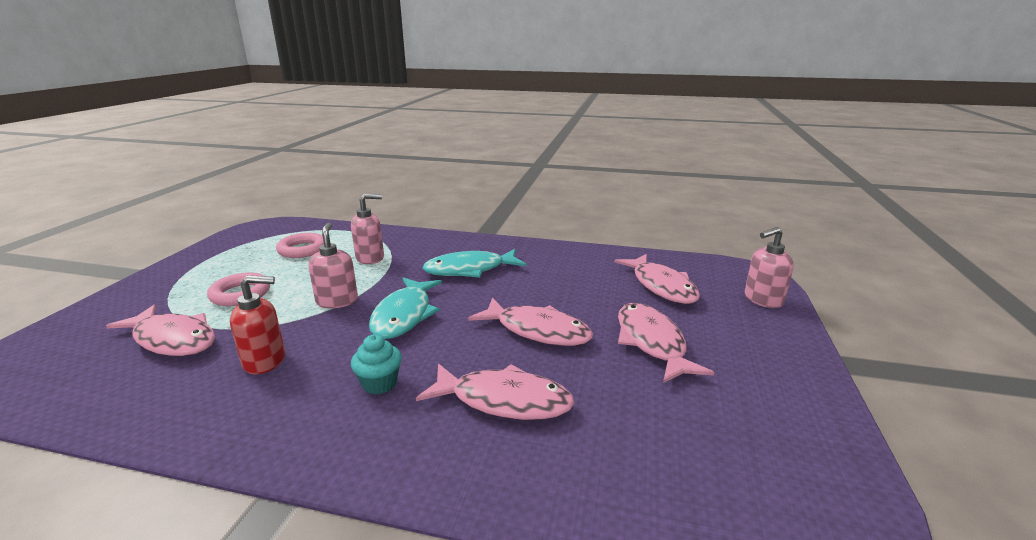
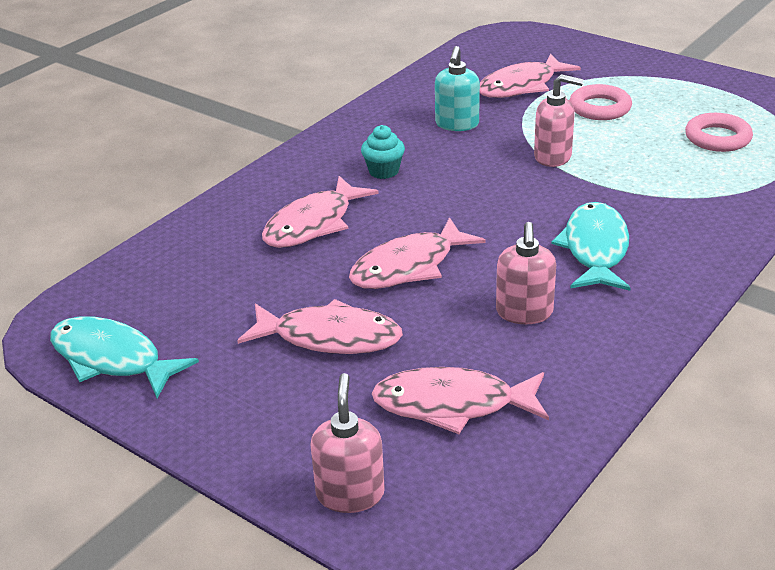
camera: 115 degrees right, 10 degrees up
(265, 361) = (457, 124): red soap dispenser -> turquoise soap dispenser
(370, 258) = (669, 181): pink soap dispenser -> pink soap dispenser (524, 312)
(404, 315) = (496, 192): turquoise fish -> turquoise fish (112, 359)

